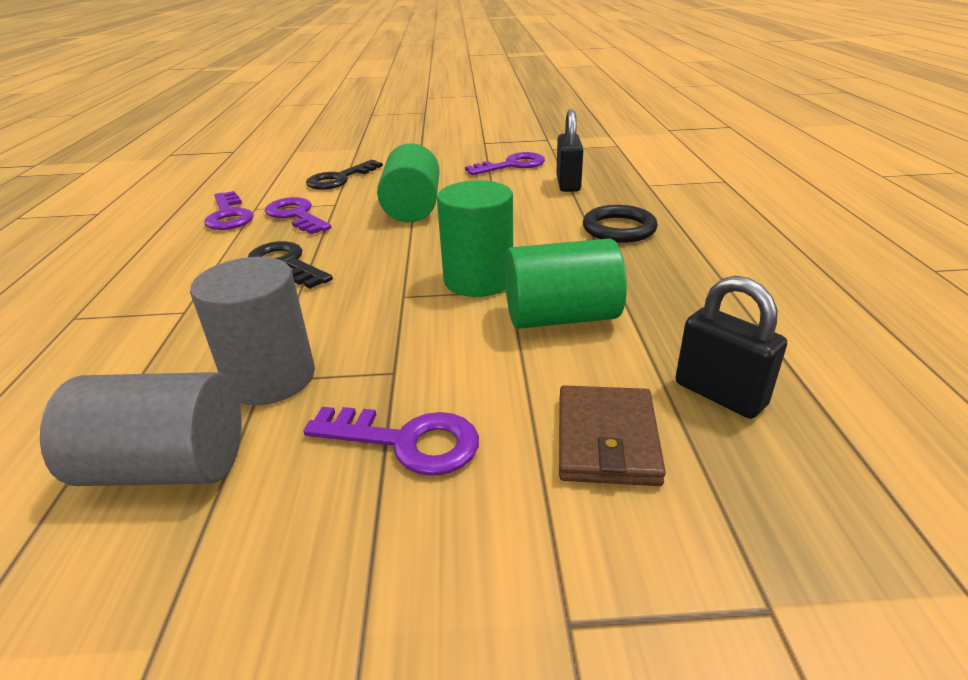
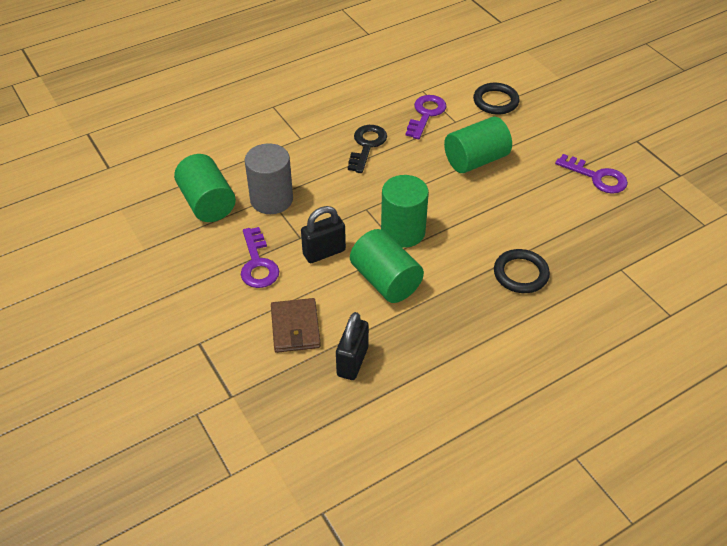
camera: 60 degrees right, 15 degrees up
(167, 466) = (207, 203): grey cylinder -> green cylinder
(229, 215) = (404, 86): purple key -> none
(340, 179) = (495, 101): black key -> black ring
(568, 184) = (582, 222): black padlock -> black padlock (324, 252)
(606, 439) = (295, 327): brown wallet -> brown wallet turned 75 degrees counterclockwise

